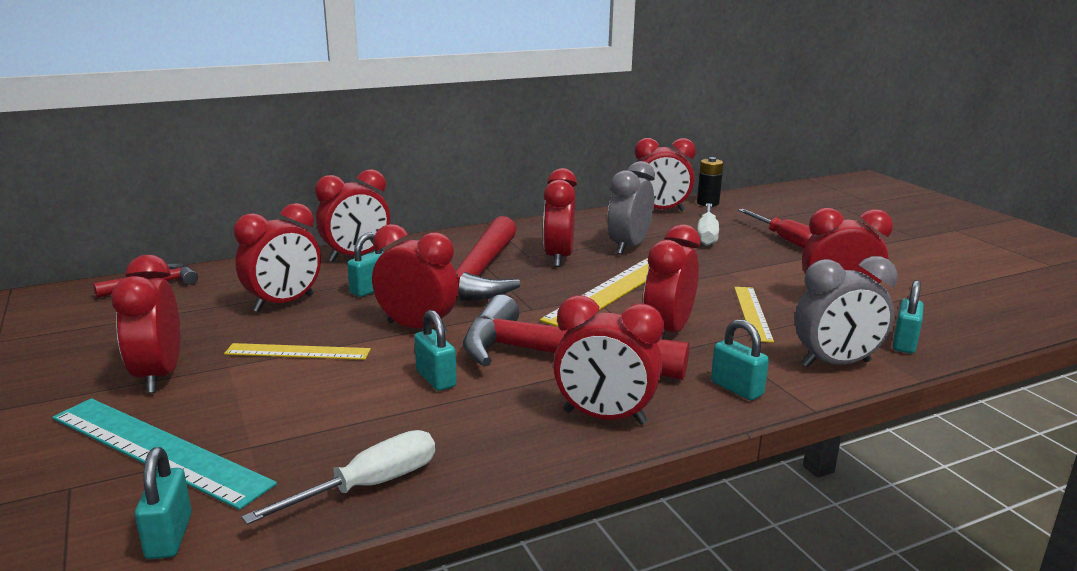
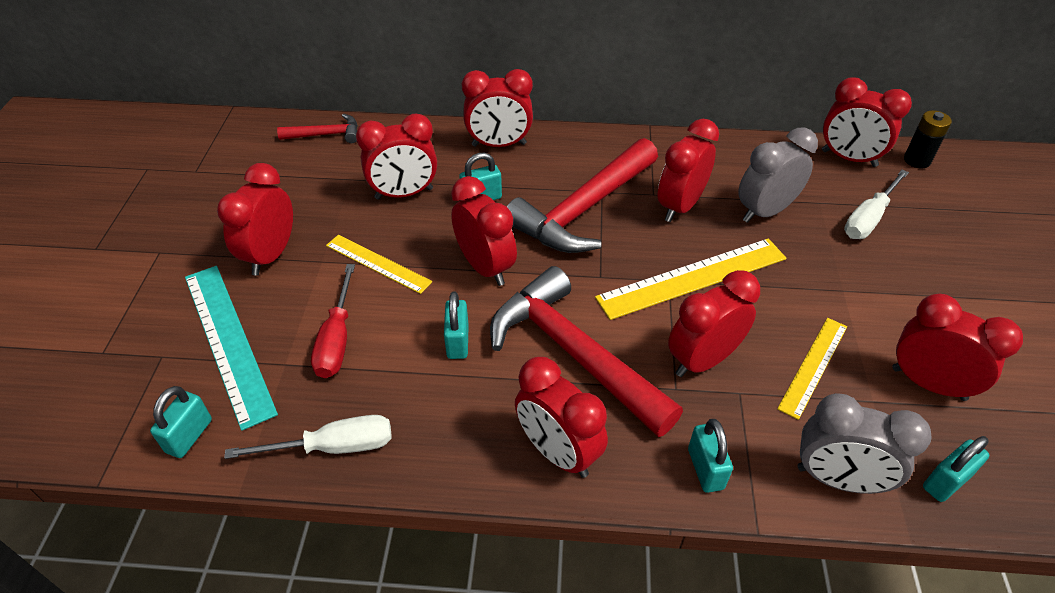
camera: 30 degrees right, 25 degrees up
(785, 240) = (957, 256): red screwdriver -> red screwdriver (337, 339)

